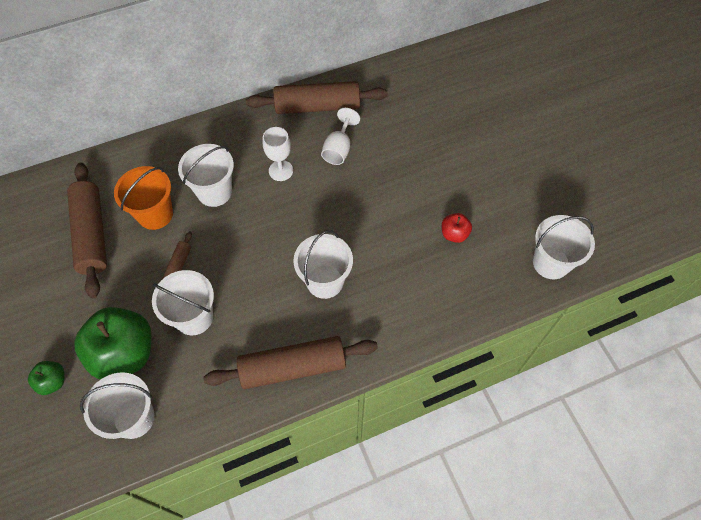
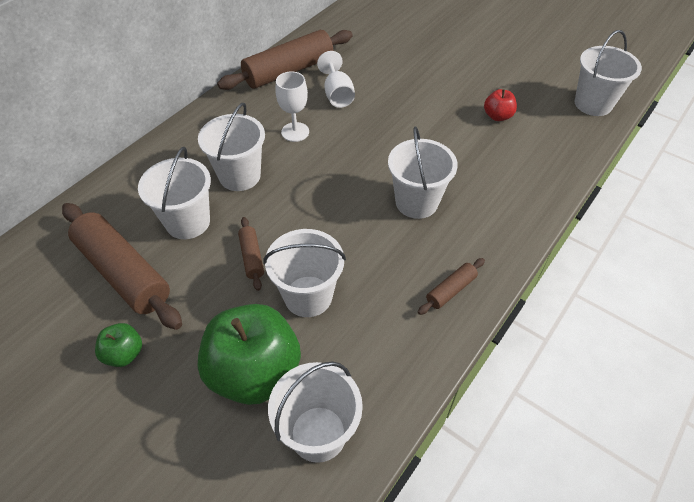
camera: 30 degrees left, 10 degrees down
(53, 381) = (184, 450): green apple -> green apple (124, 354)
(155, 214) = (188, 222): orange bucket -> white bucket
(293, 367) = (451, 290): brown rolling pin -> brown rolling pin, size x0.46

